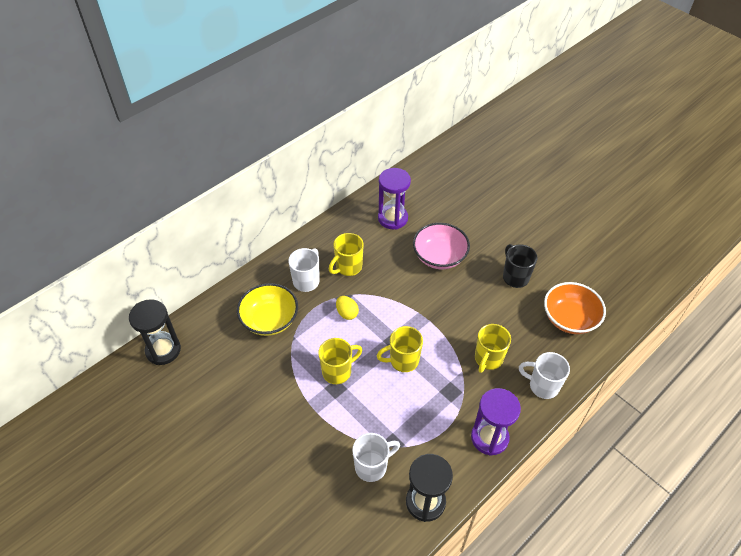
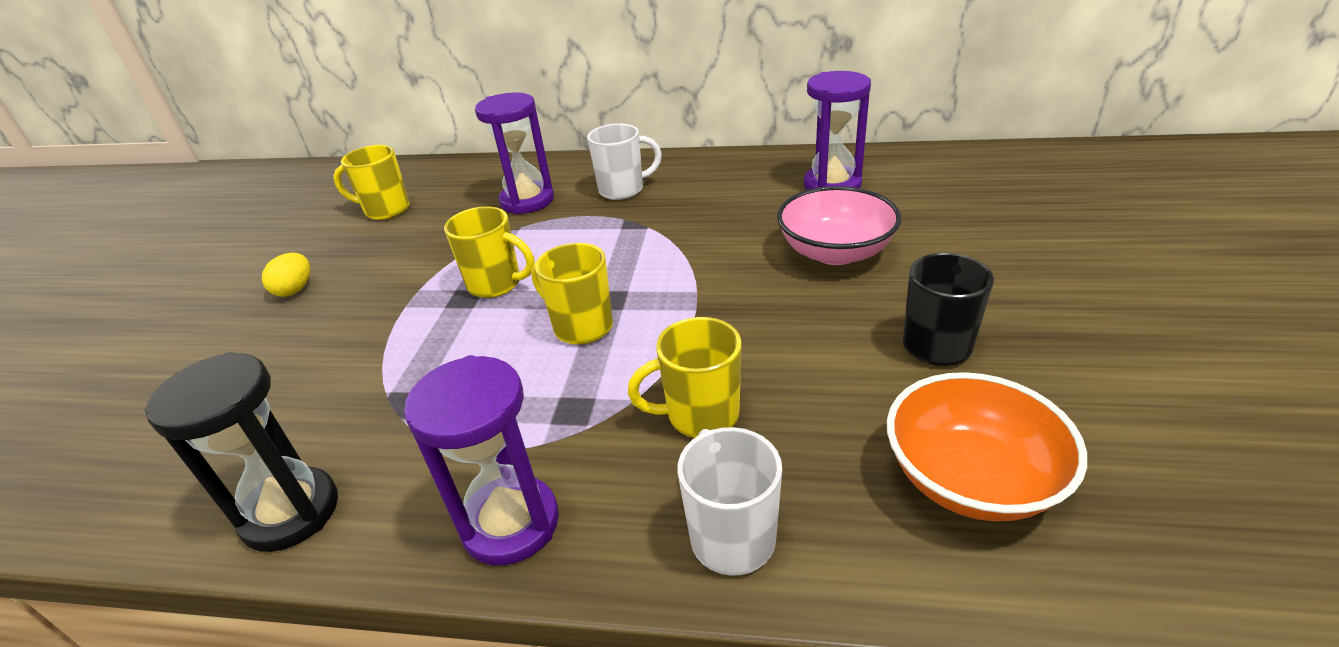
camera: 55 degrees right, 15 degrees down
(163, 350) = (411, 173): black hourglass -> none
(269, 320) = (527, 201): yellow bowl -> purple hourglass
(347, 313) = (609, 240): yellow egg -> yellow egg (295, 290)
(348, 267) = (690, 201): yellow mug -> yellow mug (386, 210)
(372, 466) = (336, 406): white mug -> none

